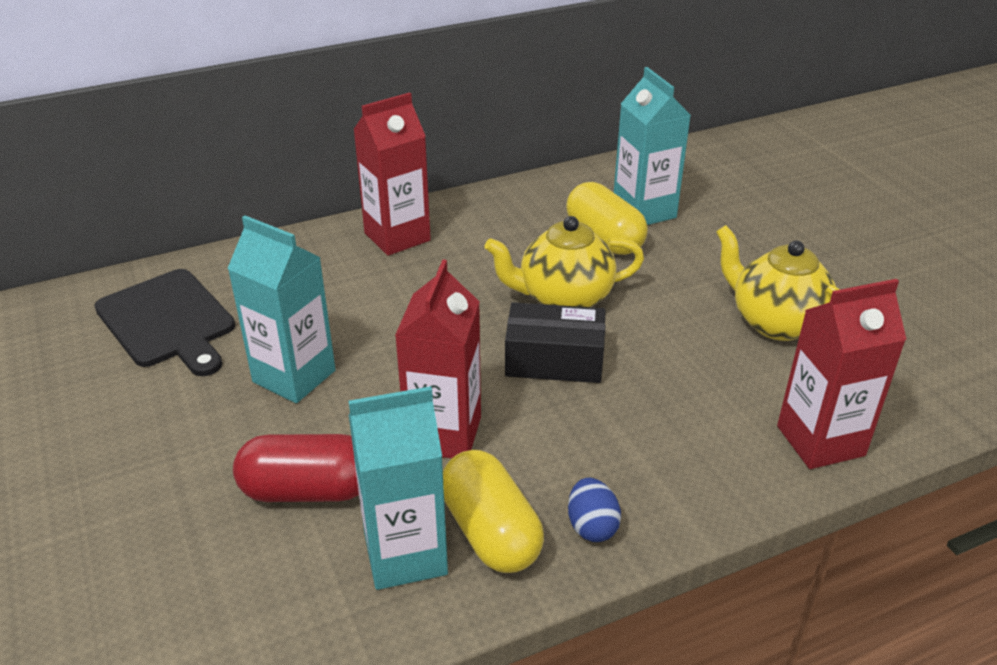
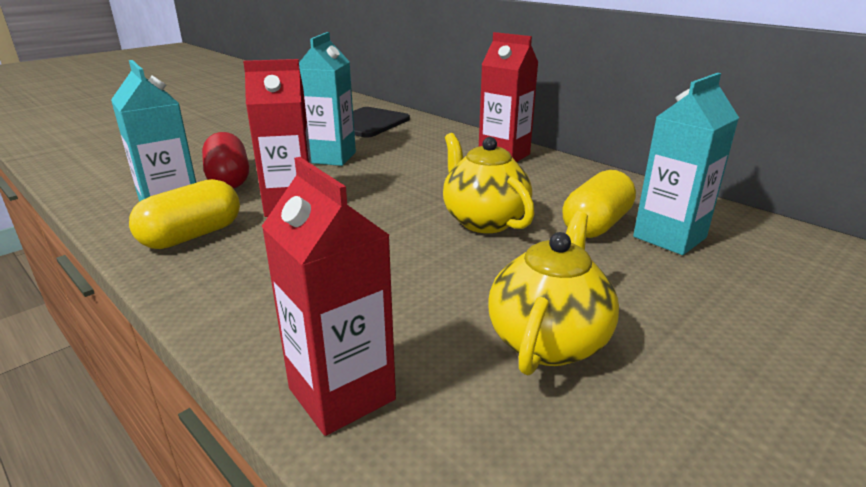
camera: 70 degrees right, 10 degrees down
(554, 360) = (396, 229): black box -> none
(592, 526) = (198, 272): blue egg -> none

